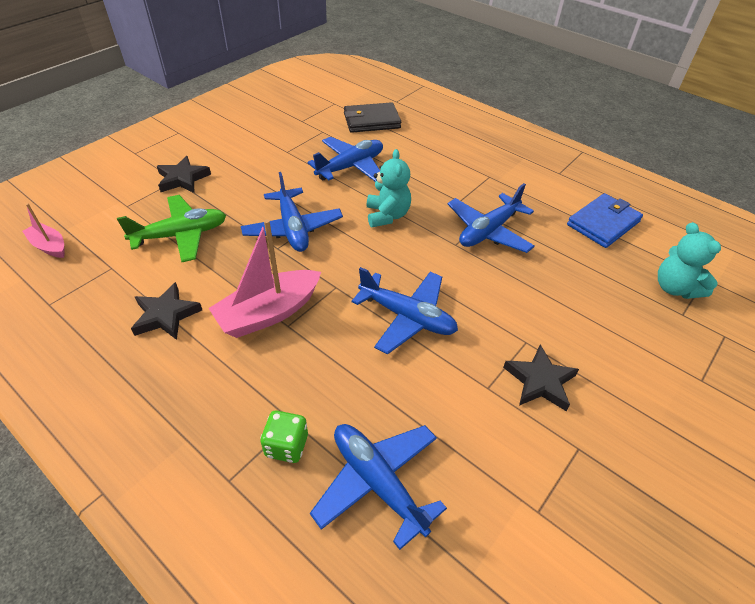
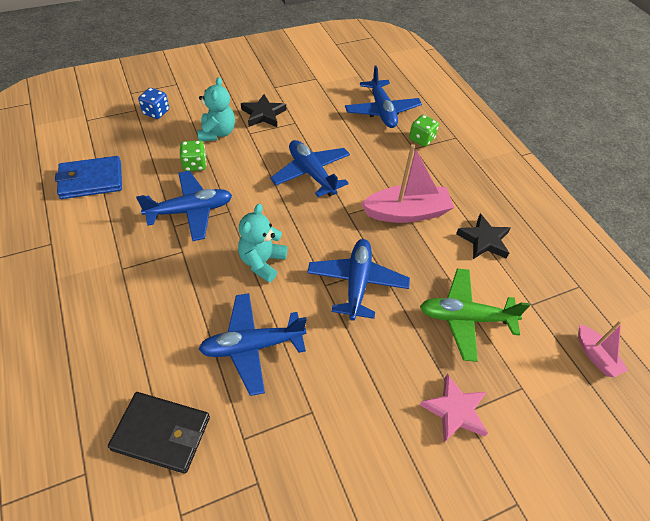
camera: 155 degrees left, 5 degrees up
(183, 178) = (455, 411): black star -> pink star
(537, 275) = (195, 165): none -> green dice
(658, 321) = (156, 112): none -> blue dice
(674, 288) = (116, 122): turquoise teddy bear -> turquoise teddy bear (217, 133)

